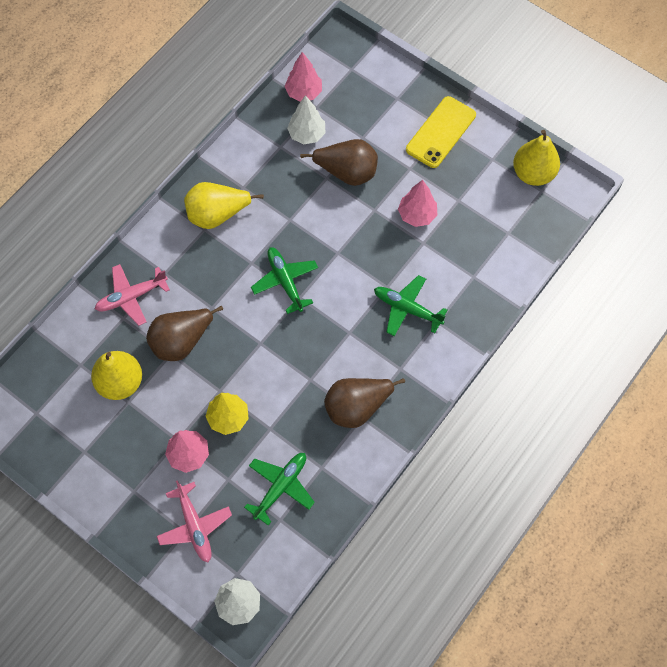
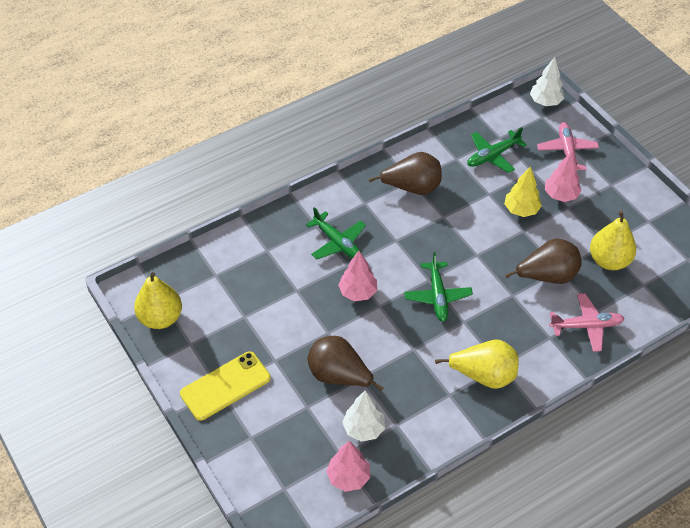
camera: 160 degrees left, 15 degrees down
(417, 215) = (290, 315): pink tree -> pink tree (358, 292)

